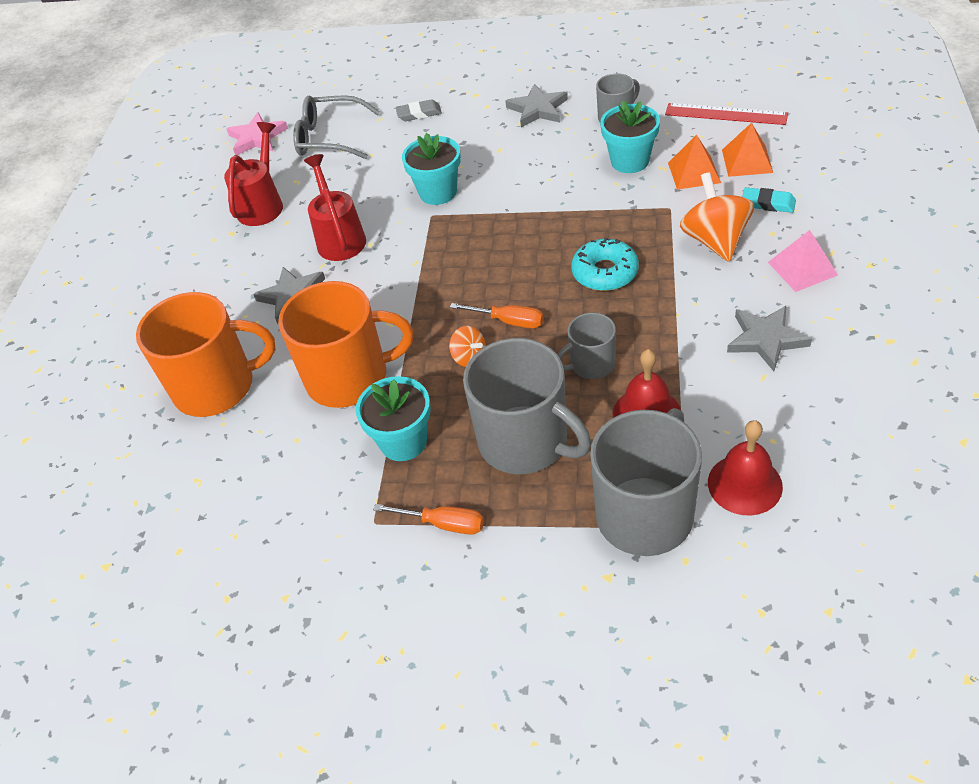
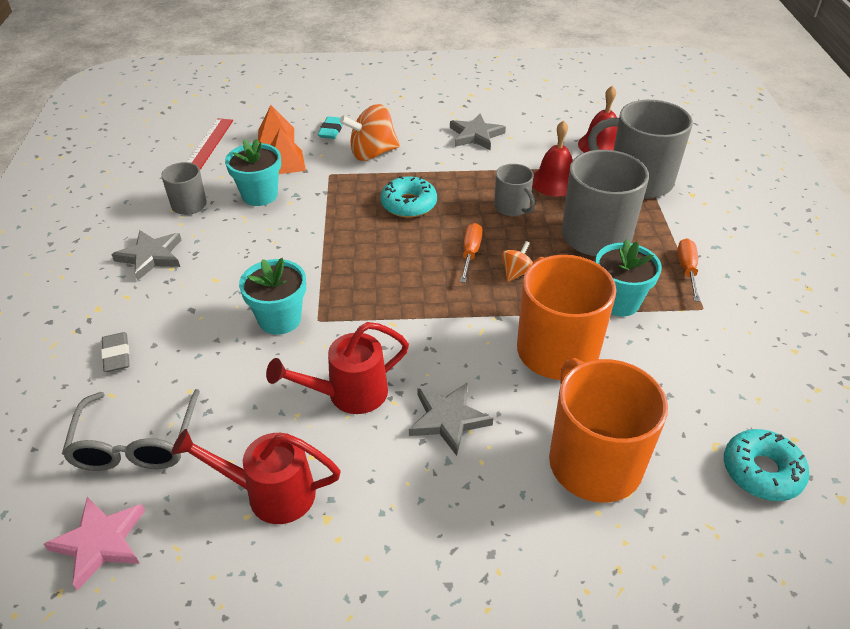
camera: 105 degrees left, 5 degrees down
(157, 509) = (761, 471): none -> turquoise donut
(802, 268) = (405, 120): pink pyramid -> none

